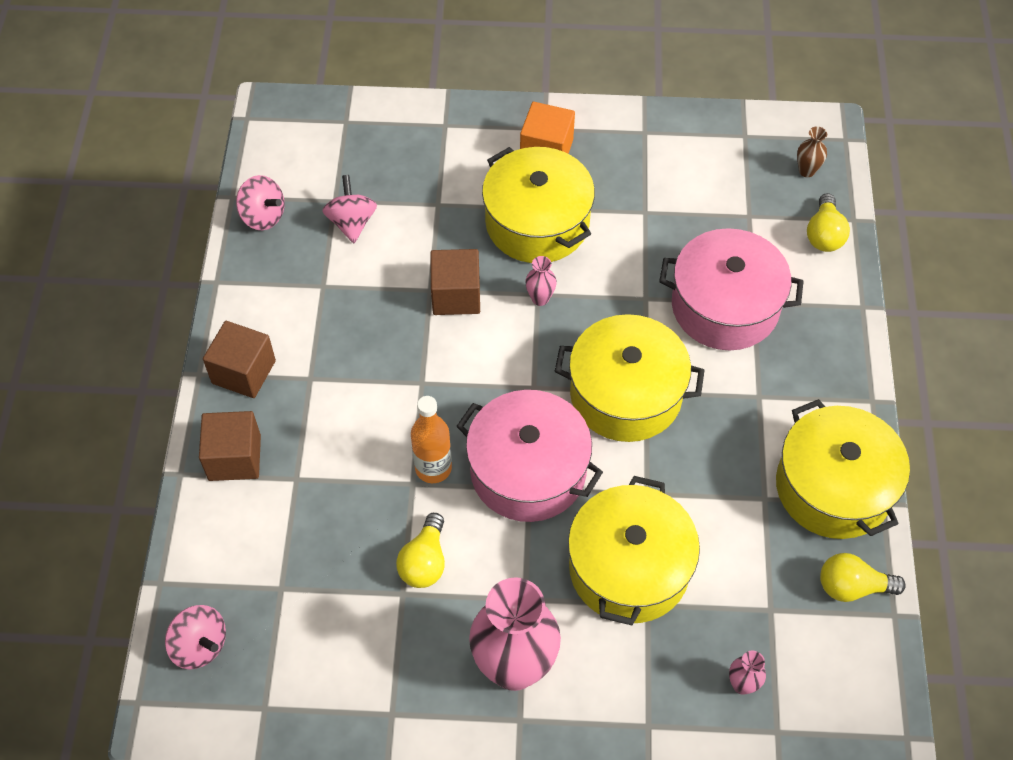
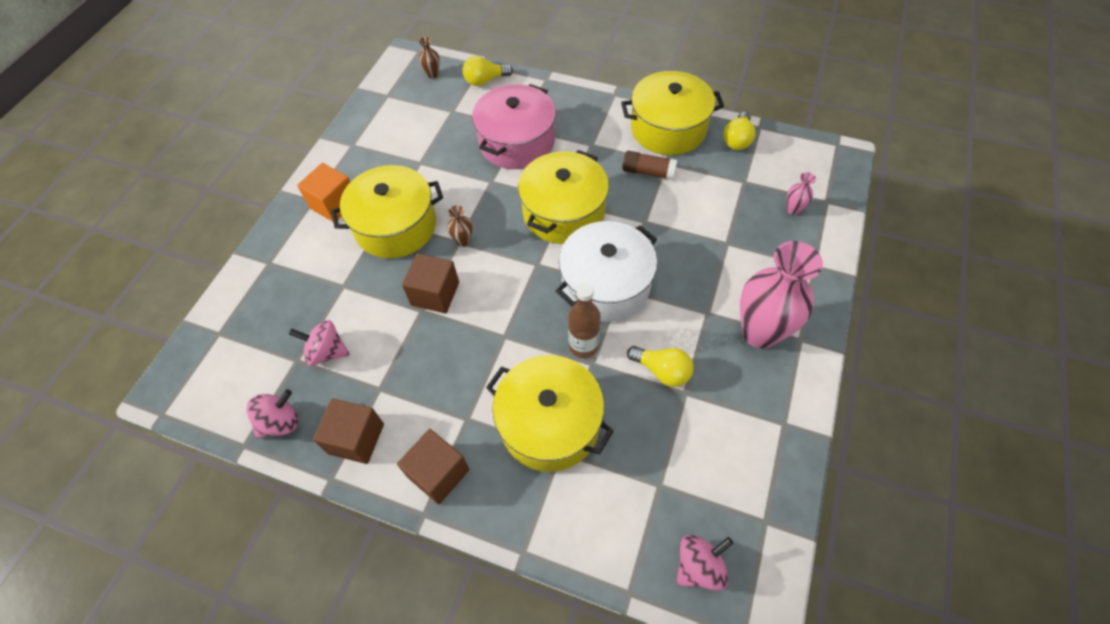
camera: 70 degrees left, 0 degrees up
(234, 458) = (523, 499): brown cube -> brown cube (356, 438)
(433, 468) = (583, 346): orange bottle -> brown bottle
(528, 471) = (606, 285): pink pot -> white pot
(540, 298) = (463, 241): pink vase -> brown vase
(629, 568) = (698, 246): yellow pot -> yellow pot (550, 424)
(737, 479) = (648, 172): none -> brown glue stick
(824, 234) = (485, 80): yellow light bulb -> yellow light bulb turned 135 degrees clockwise

